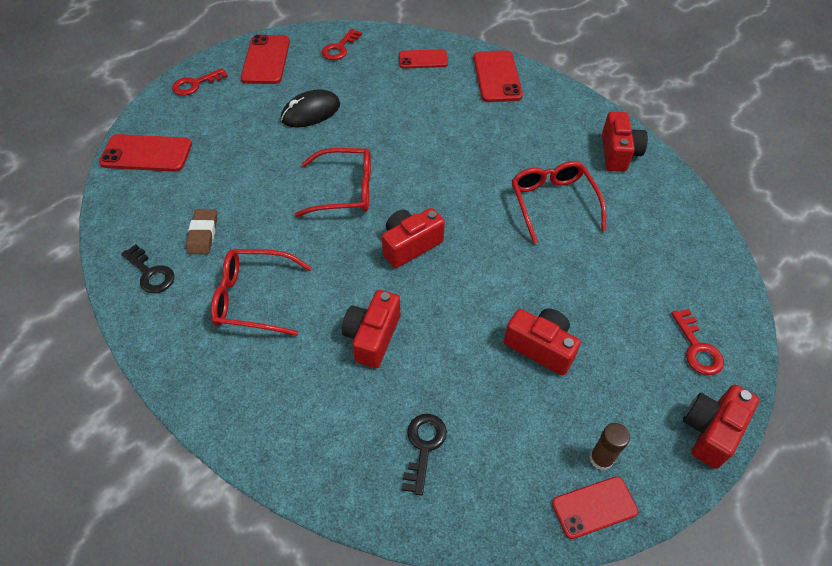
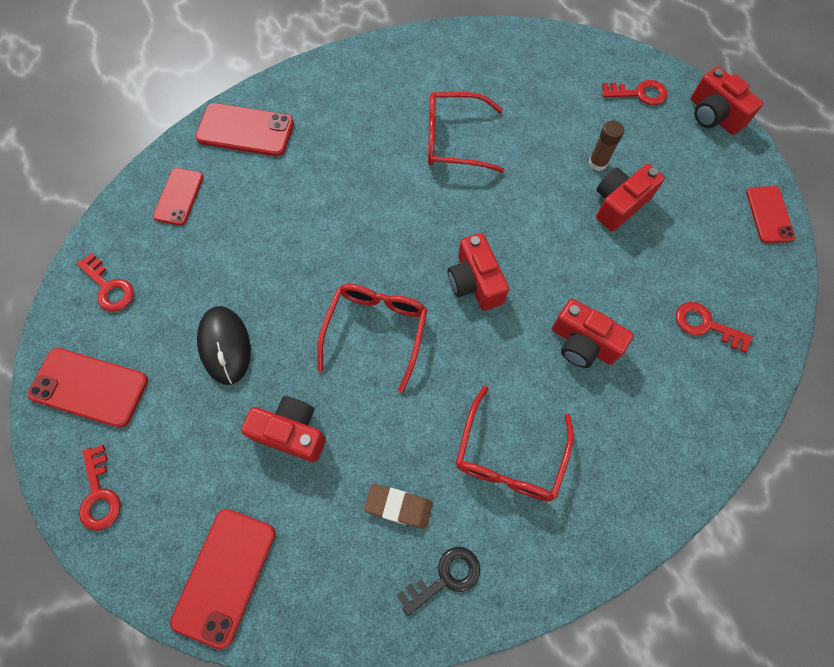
camera: 75 degrees left, 15 degrees up
(423, 446) = (705, 325): black key -> red key
(601, 459) = (729, 196): brown glue stick -> brown glue stick (597, 162)
(618, 153) = (404, 65): red camera -> red camera (291, 432)

